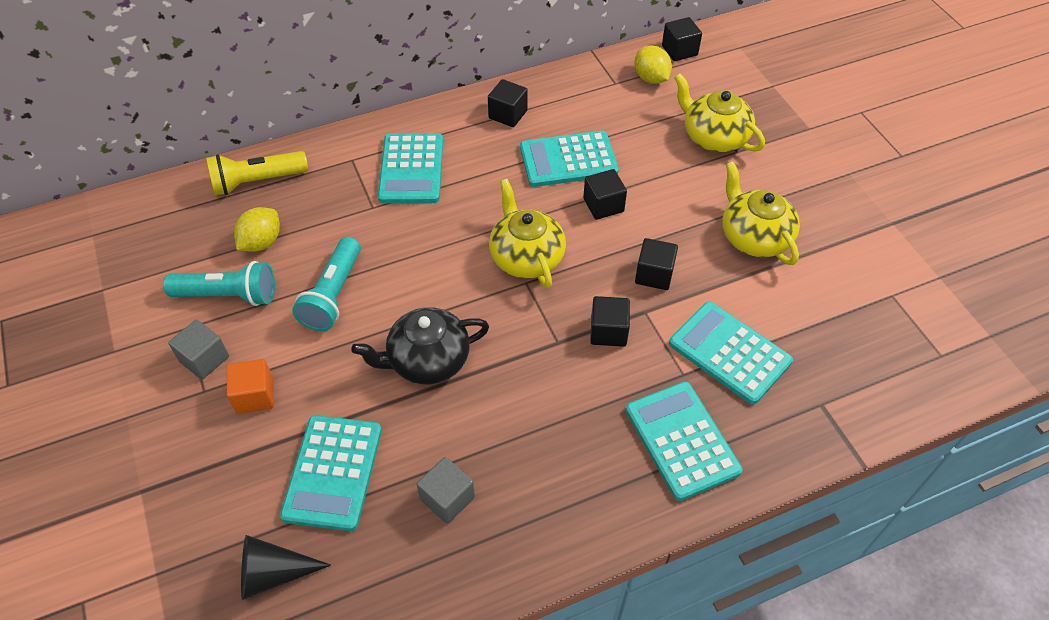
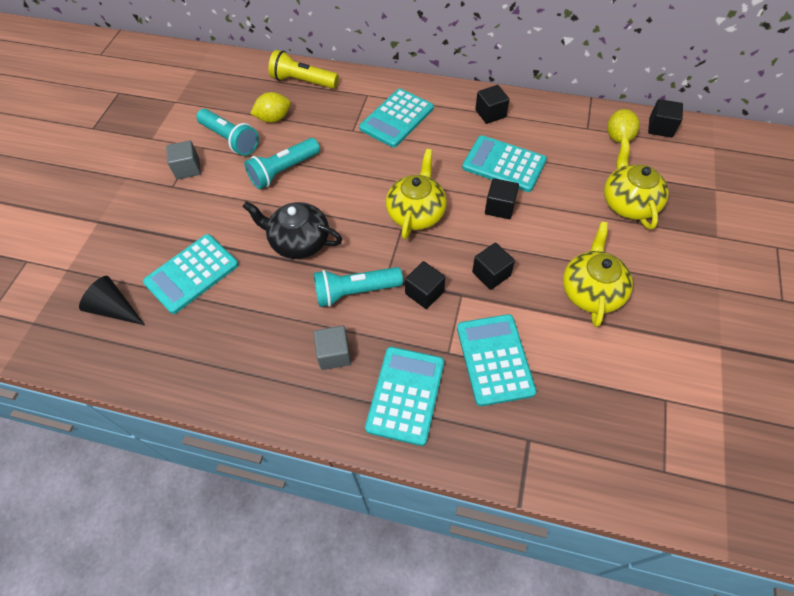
camera: 40 degrees right, 5 degrees up
(255, 396) = (193, 204): orange cube -> none
(447, 498) = (235, 331): grey cube -> grey cube (334, 354)
(539, 374) = (355, 292): none -> turquoise flashlight

